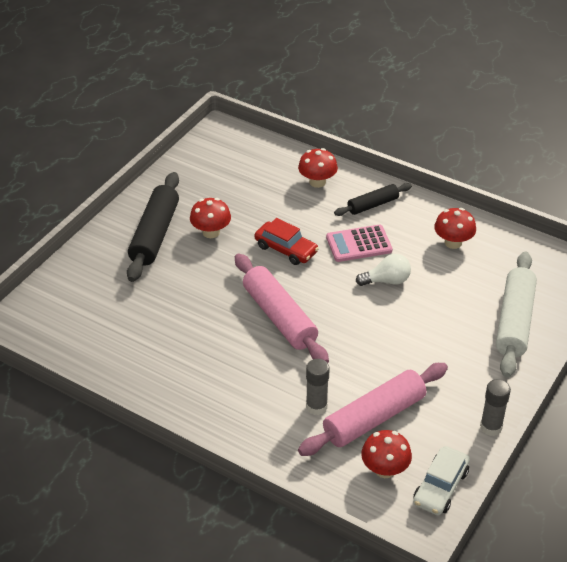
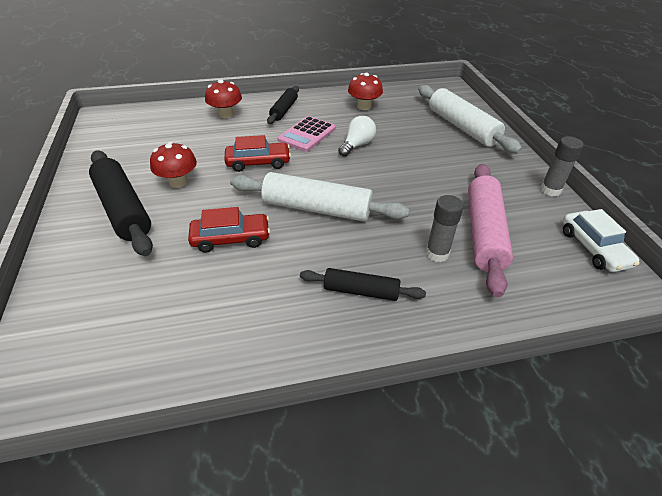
camera: 45 degrees left, 0 degrees up
(196, 302) = (231, 238): none -> red car
(232, 393) = (361, 291): none -> black rolling pin
(279, 317) = (317, 208): pink rolling pin -> white rolling pin
(385, 469) = (547, 263): red mushroom -> none

